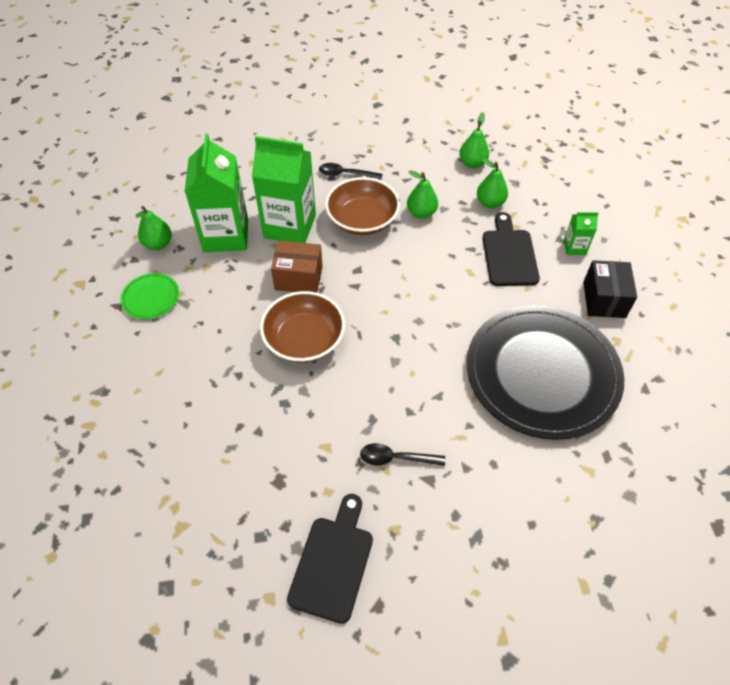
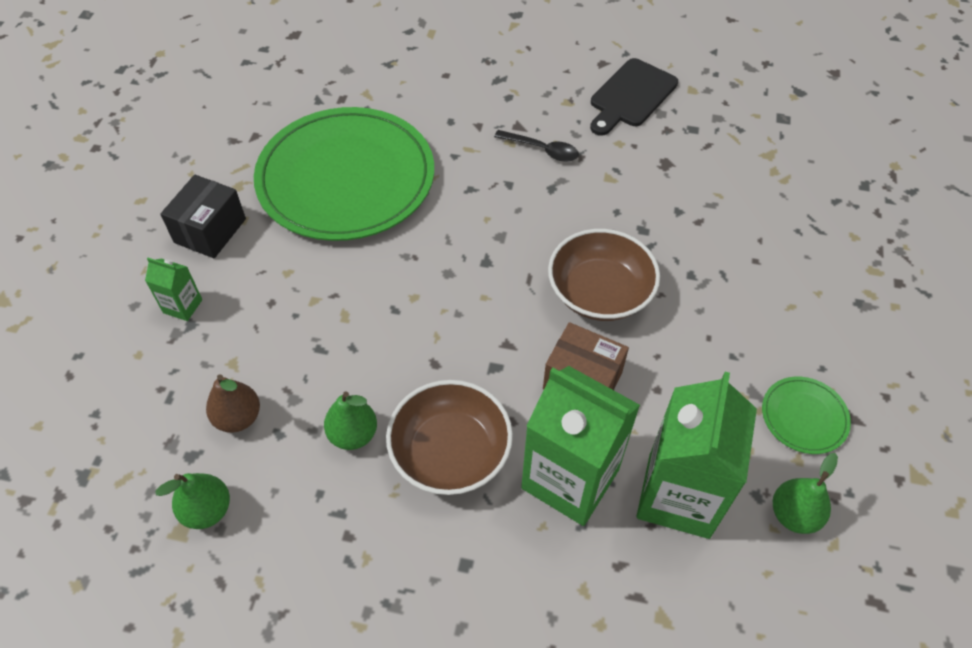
camera: 160 degrees left, 0 degrees up
(346, 174) = (436, 564): black spoon -> none
(490, 203) = (238, 417): green pear -> brown pear
(509, 254) = (275, 324): black cutting board -> none
(542, 373) = (346, 178): black plate -> green plate

